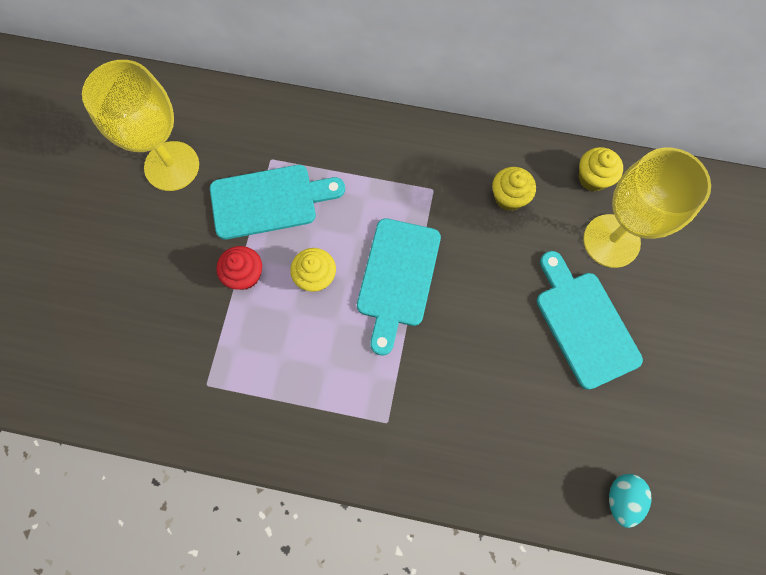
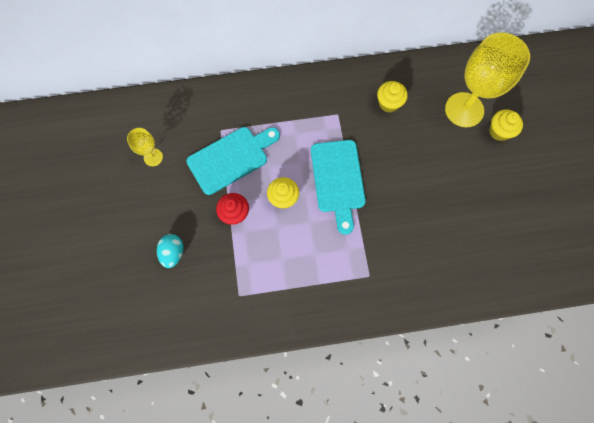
camera: 20 degrees left, 0 degrees up
(172, 166) = (153, 157): yellow goblet -> yellow goblet, size x0.48
(584, 324) = (468, 168): turquoise cutting board -> none
(593, 178) = (437, 73): yellow cupcake -> yellow cupcake (499, 131)
(621, 498) = (534, 269): turquoise egg -> turquoise egg (173, 253)

